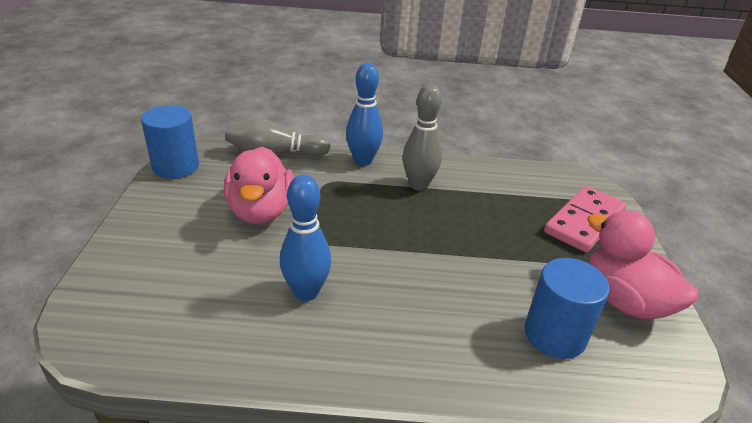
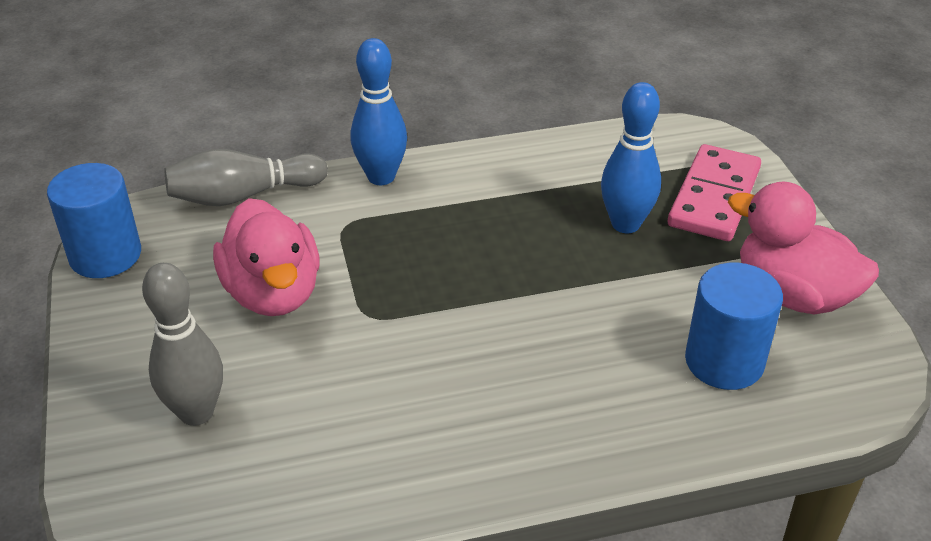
camera: 15 degrees left, 5 degrees up
(306, 292) = (395, 392): blue bowling pin -> blue bowling pin (625, 224)
(418, 185) = (476, 196): grey bowling pin -> grey bowling pin (196, 412)

